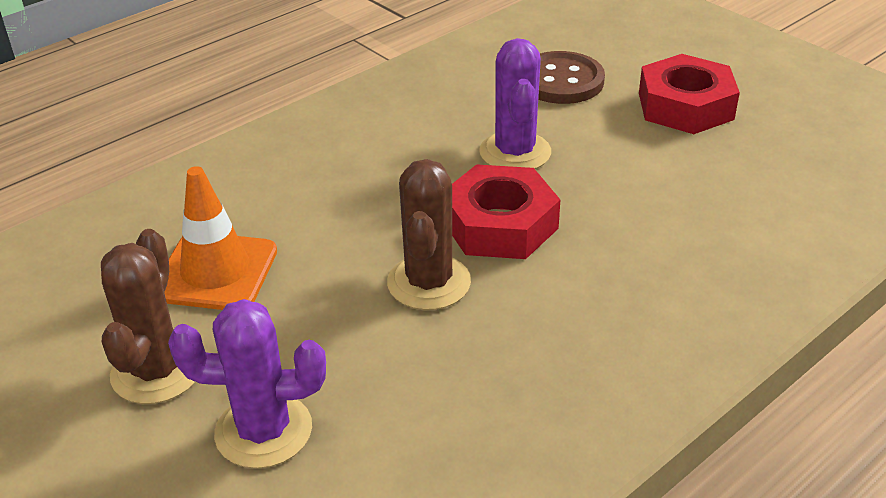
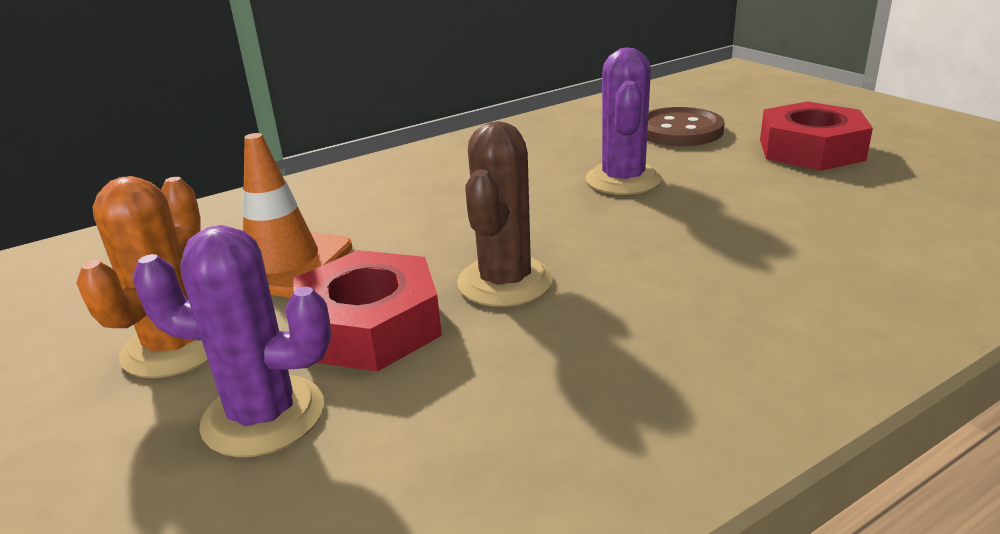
camera: 10 degrees right, 10 degrees down
(157, 371) = (176, 347): brown cactus -> orange cactus
(500, 224) = (596, 235): red nut -> red nut (370, 326)

